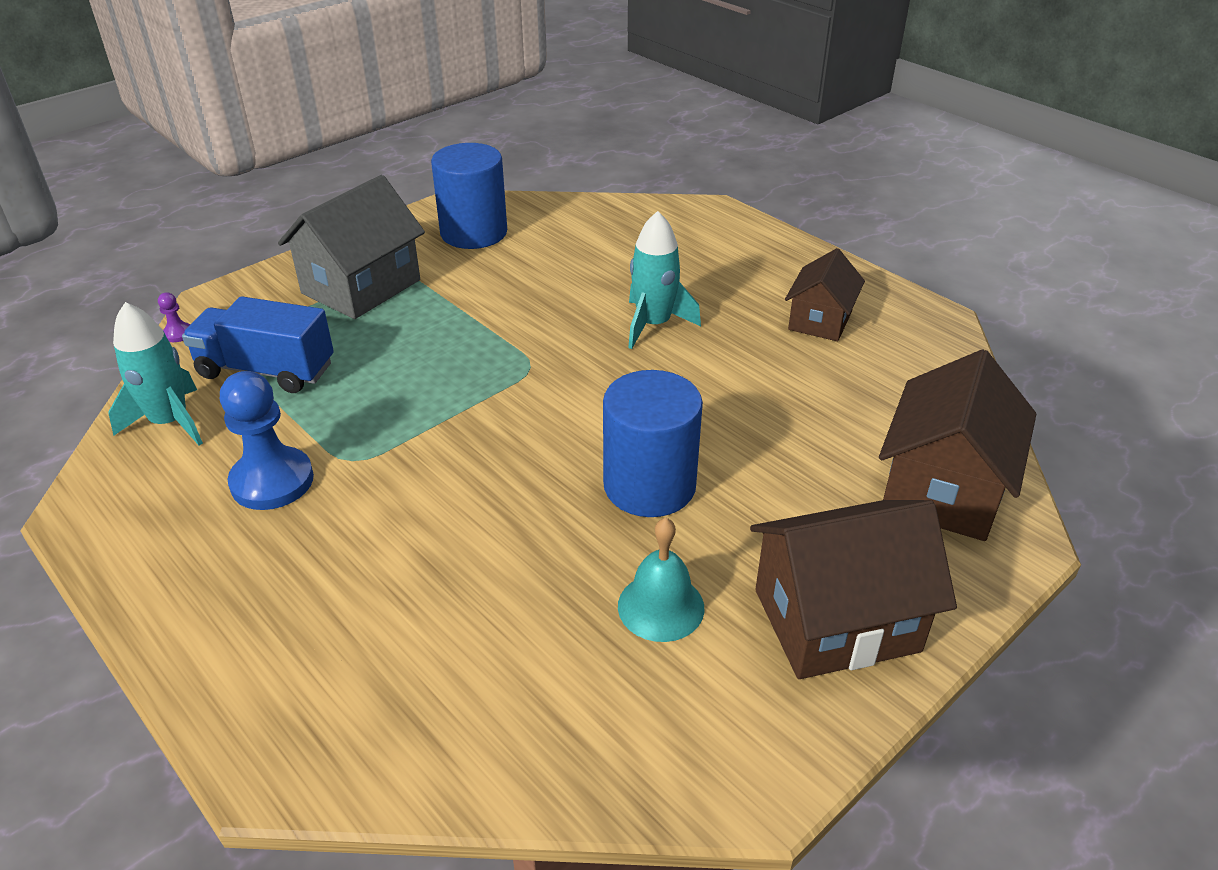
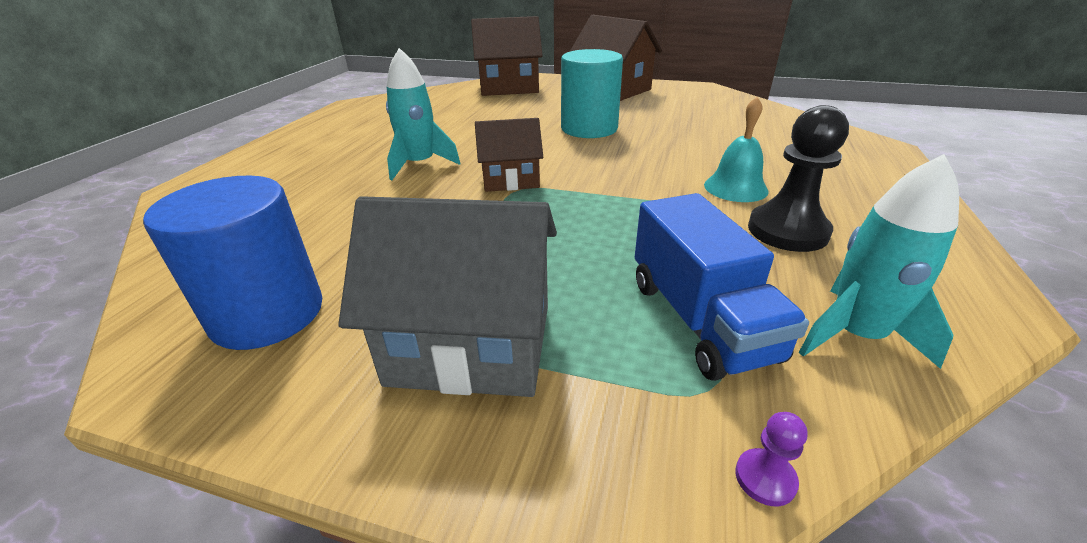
camera: 120 degrees left, 5 degrees down
(272, 481) = (787, 231): blue pawn -> black pawn
(649, 486) = (589, 128): blue cylinder -> turquoise cylinder
(661, 606) = (659, 111): turquoise bell -> turquoise bell (735, 187)
(820, 320) = (375, 125): brown house -> brown house (510, 179)

